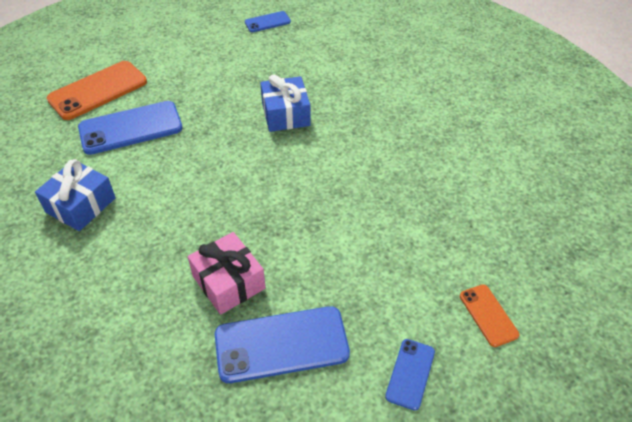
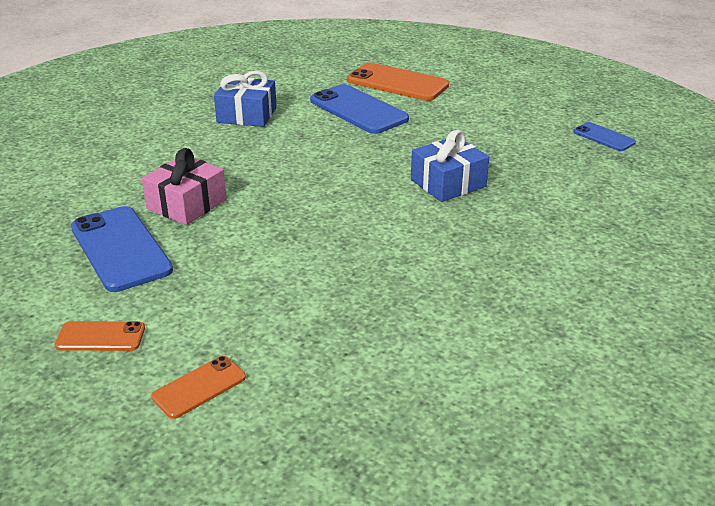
camera: 70 degrees right, 15 degrees down
(410, 374) = (100, 337): blue phone -> orange phone

